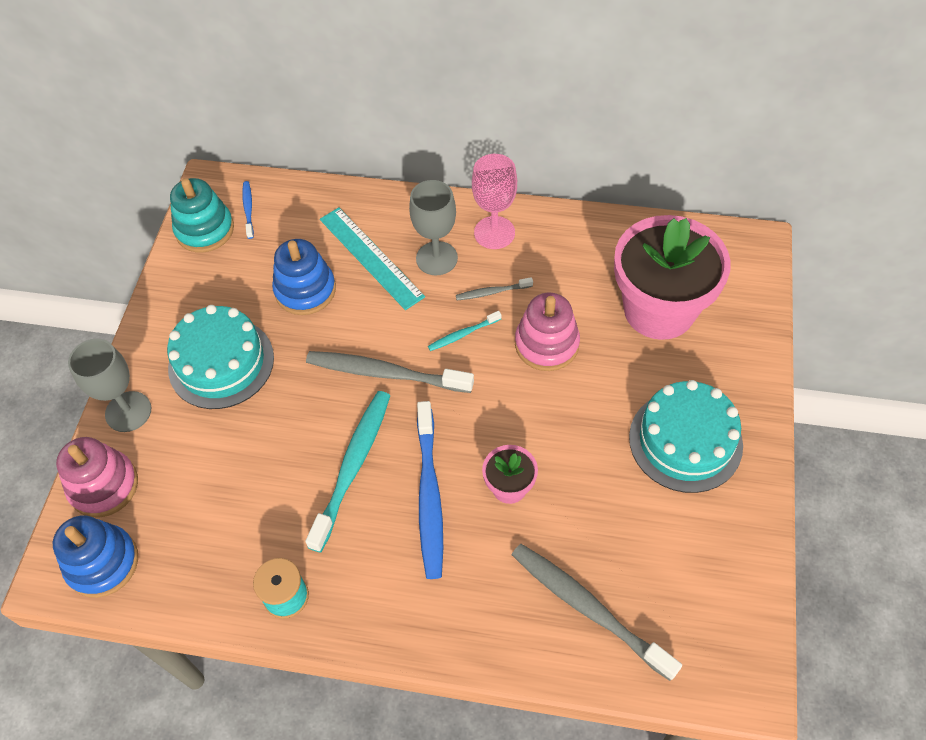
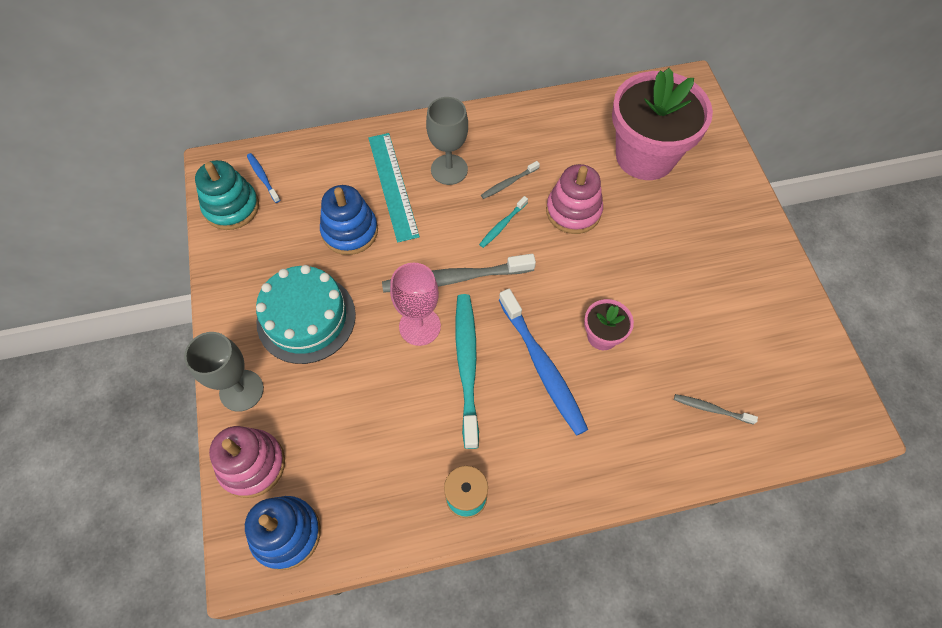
camera: 25 degrees left, 5 degrees up
(371, 257) = (393, 186): turquoise ruler -> turquoise ruler turned 45 degrees clockwise
(494, 233) = (486, 134): pink goblet -> pink goblet (420, 326)
(588, 608) = (711, 409): grey toothbrush -> grey toothbrush, size x0.48
(685, 441) = (716, 251): turquoise cake -> none

